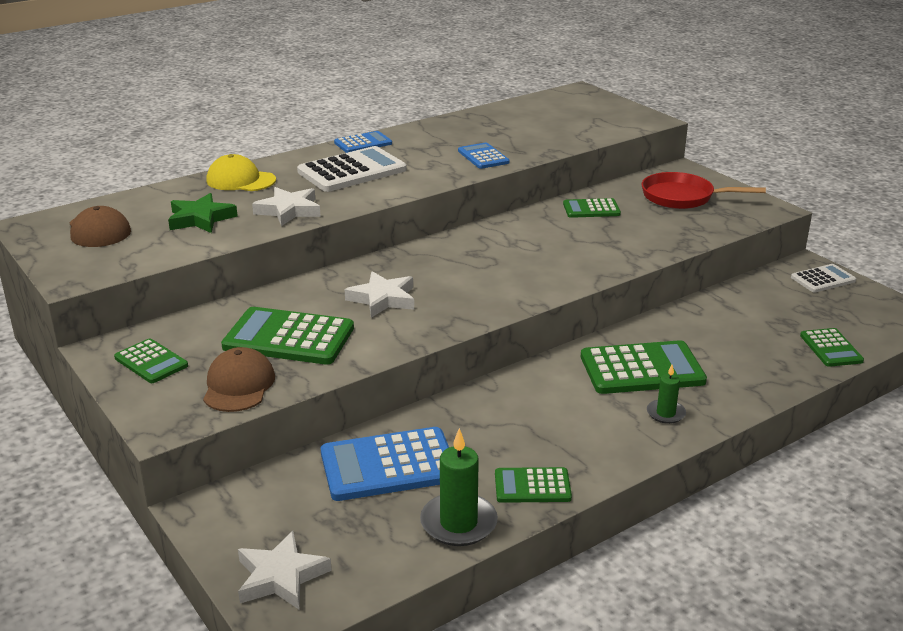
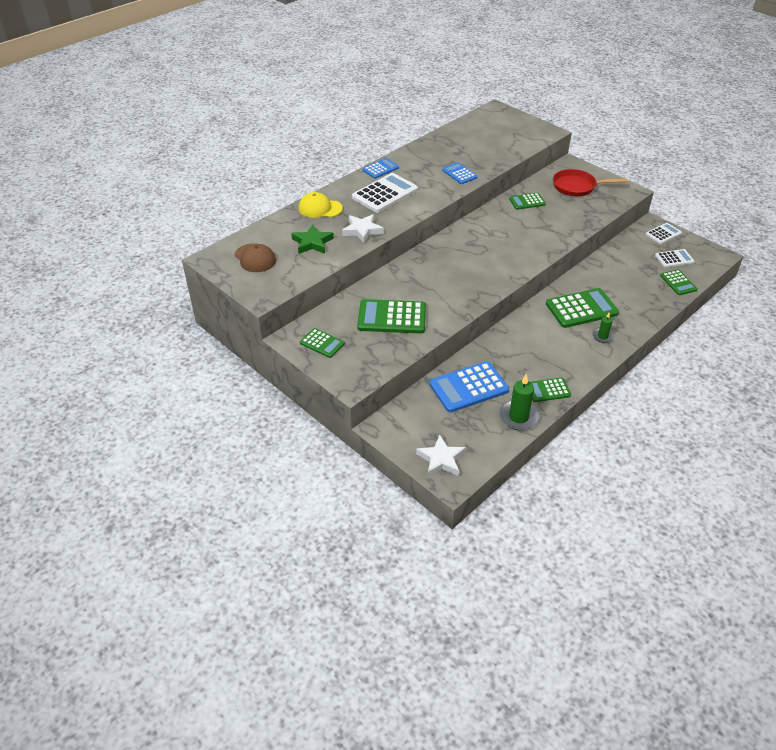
camera: 10 degrees left, 15 degrees up
(238, 385) = (379, 353): brown cap -> none
(383, 299) = (433, 283): white star -> none
(833, 314) = (674, 259): none -> white calculator

